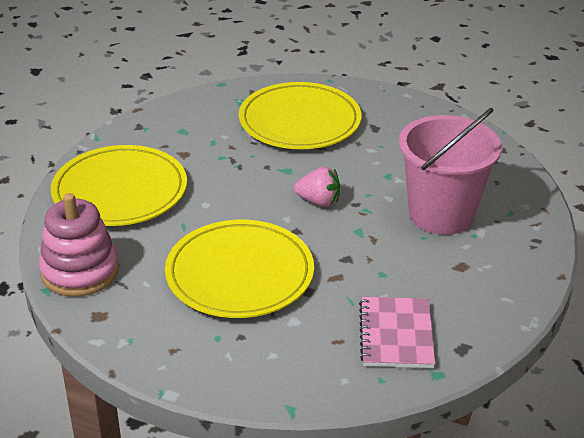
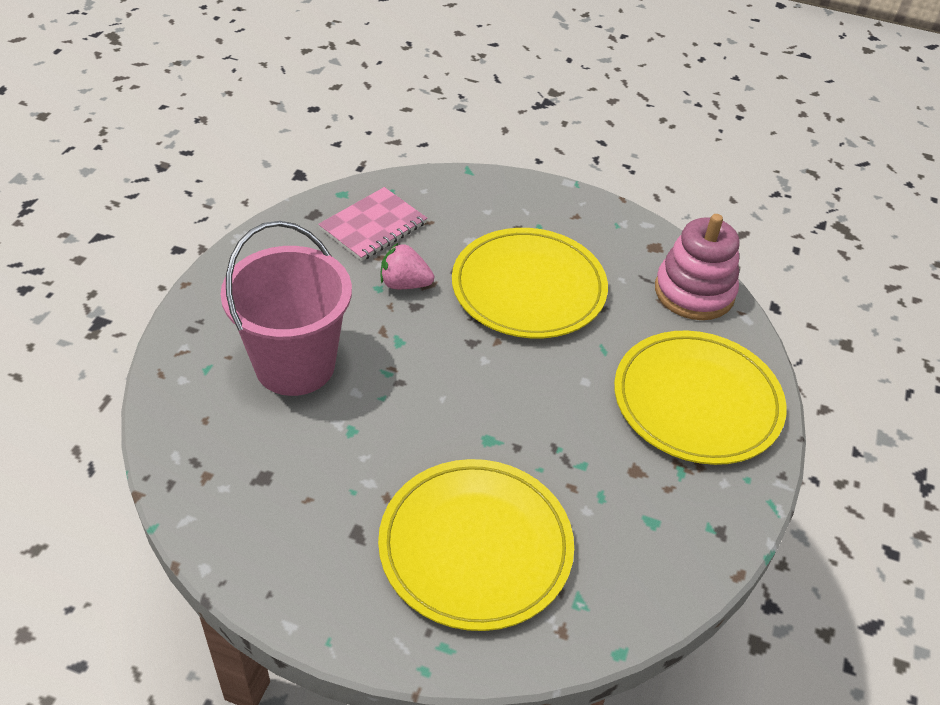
camera: 175 degrees right, 10 degrees up
(318, 201) = (445, 385): pink strawberry -> pink strawberry (404, 284)
(396, 334) = (373, 226): pink notebook -> pink notebook turned 45 degrees clockwise

